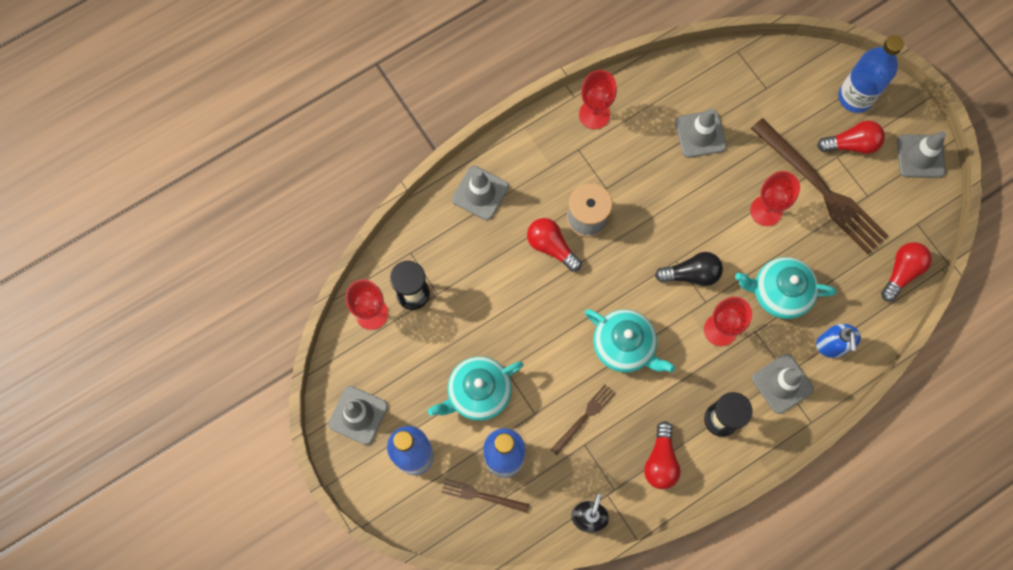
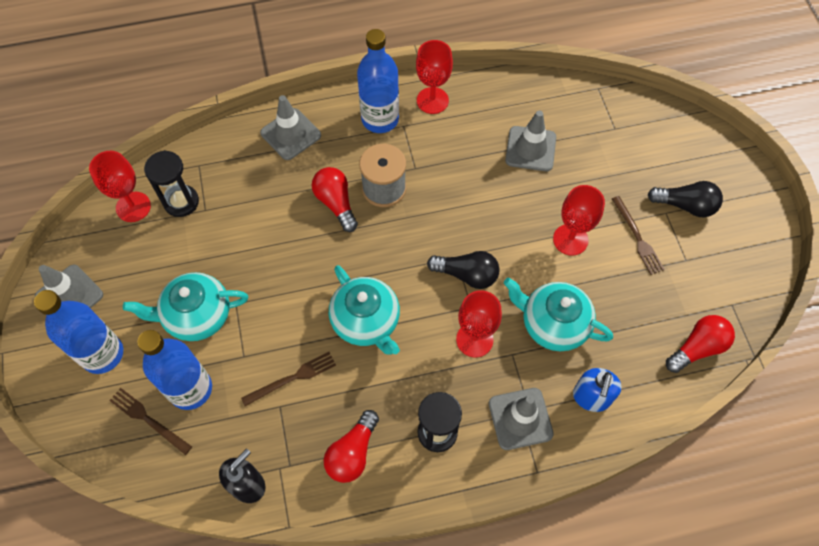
camera: 20 degrees right, 10 degrees down
(821, 189) = (637, 237): brown fork -> brown fork, size x0.48
(851, 144) = (685, 205): red light bulb -> black light bulb
(855, 97) = (705, 163): blue bottle -> blue bottle (380, 119)
(920, 156) = (757, 239): grey traffic cone -> none

